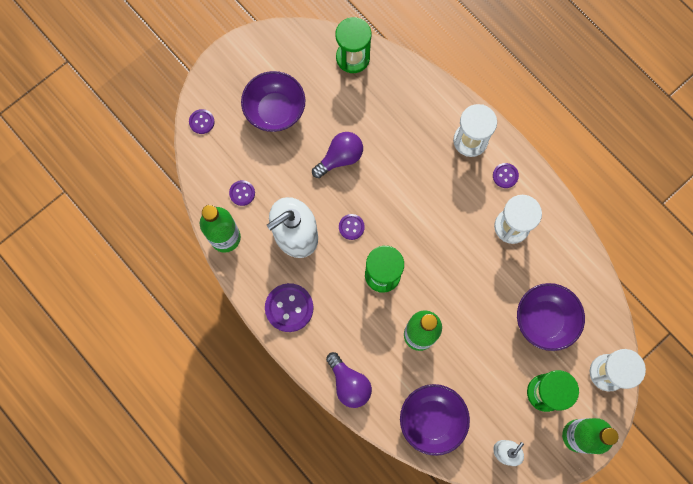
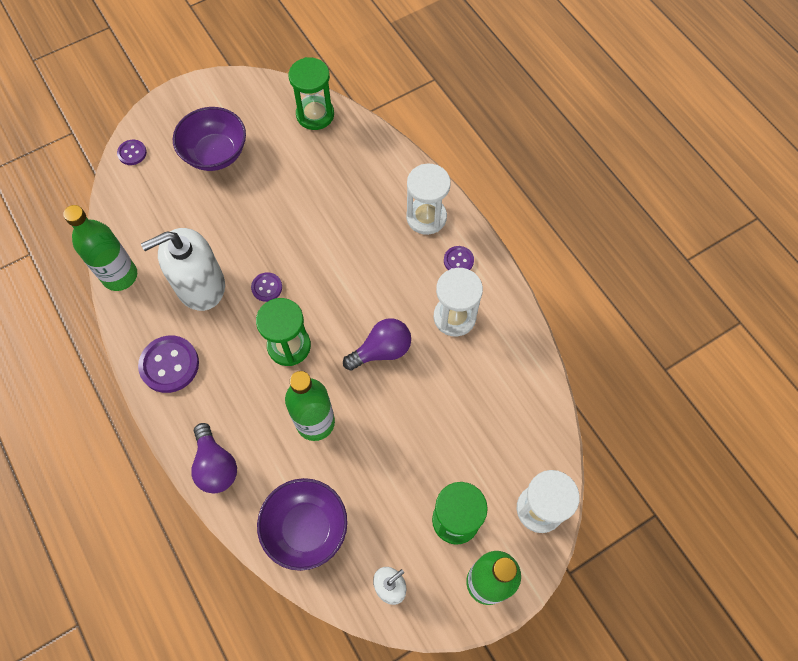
camera: 10 degrees right, 10 degrees down
(242, 193) = (153, 232): purple button -> none
(340, 158) = (274, 212): purple light bulb -> purple light bulb (382, 350)
(544, 320) = (472, 431): purple bowl -> none

